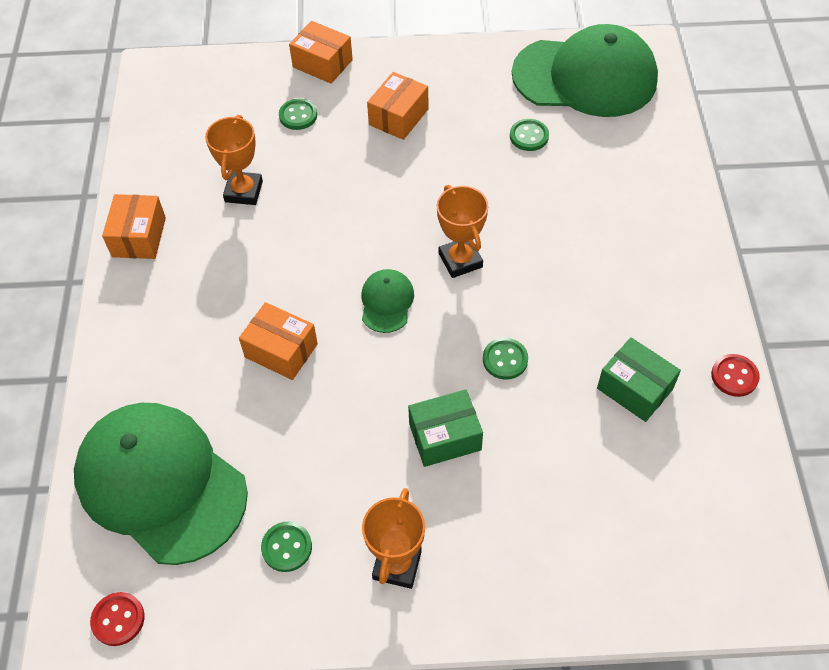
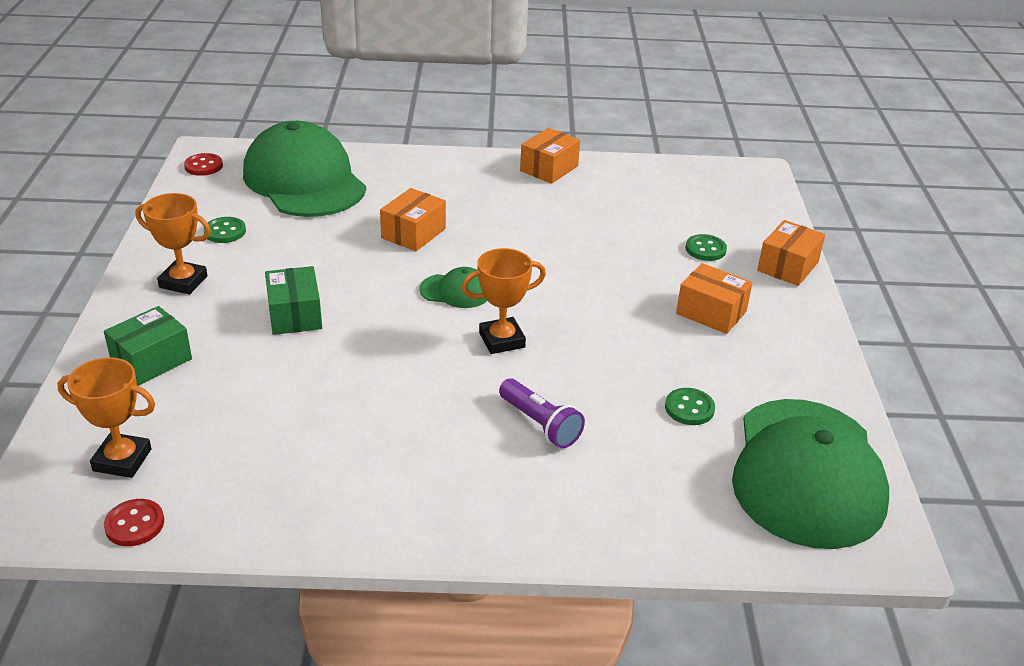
camera: 90 degrees right, 20 degrees down
(139, 237) = (549, 168): orange box -> orange box turned 60 degrees counterclockwise
(161, 483) = (304, 180): green cap -> green cap turned 75 degrees counterclockwise
(244, 191) = (600, 218): orange trophy -> orange trophy (122, 460)
(505, 359) = (369, 359): green button -> none
(568, 228) = (540, 424): none -> purple flashlight
(634, 388) = (307, 447): green box -> green box (151, 360)
(734, 376) = (297, 535): red button -> red button (134, 524)

